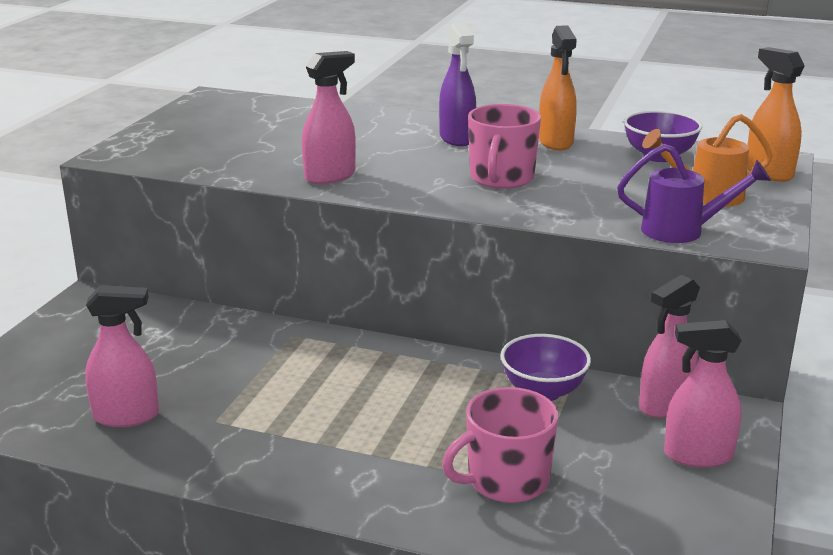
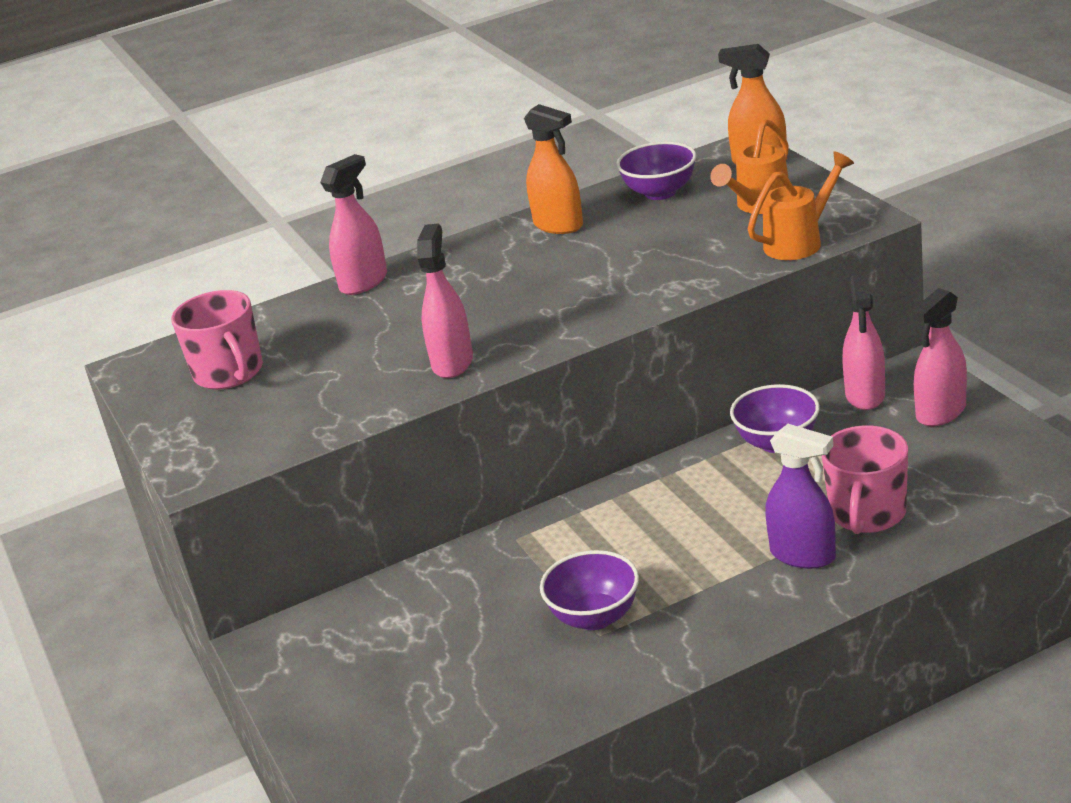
camera: 40 degrees left, 5 degrees up
(127, 416) = (525, 686): pink spray bottle -> pink spray bottle (364, 282)
(234, 409) = (595, 617): none -> purple bowl
(457, 138) = (473, 268): purple spray bottle -> purple spray bottle (803, 555)
(501, 178) = (590, 280): pink mug -> pink mug (229, 373)
(682, 231) = (799, 242): purple watering can -> orange watering can

